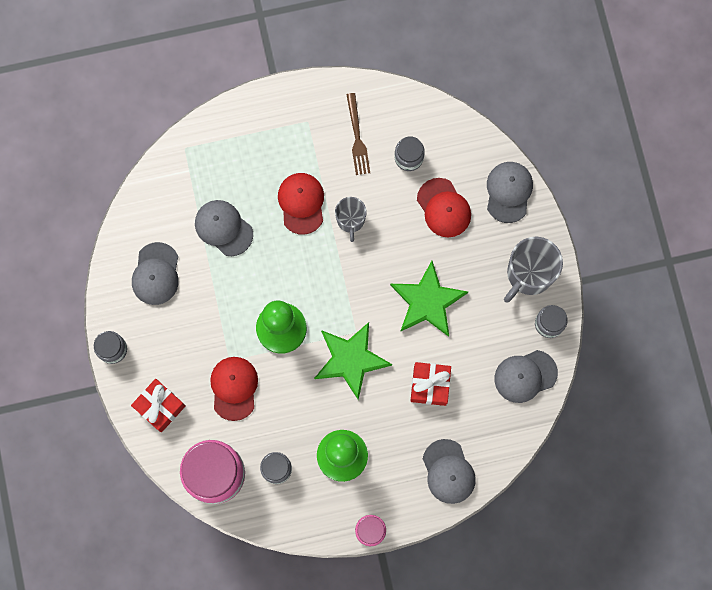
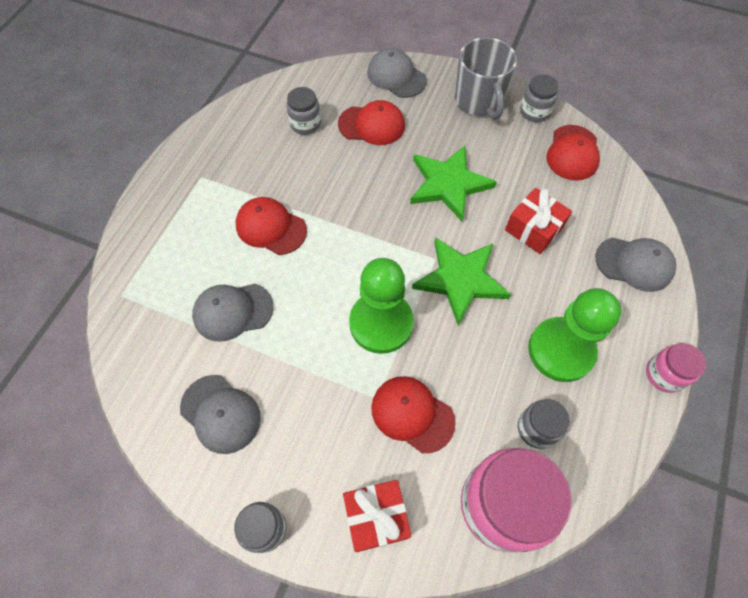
camera: 55 degrees left, 15 degrees down
(350, 220) = (322, 198): grey mug -> none
(357, 137) = (252, 149): brown fork -> none
(525, 376) = (572, 153): grey cap -> red cap

